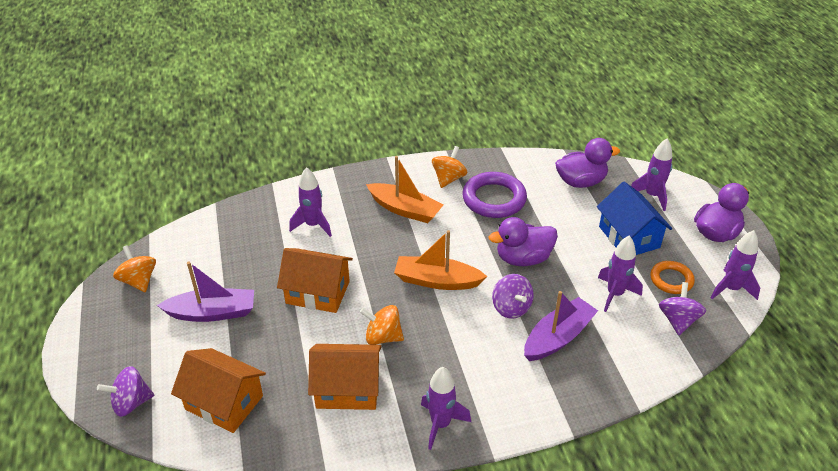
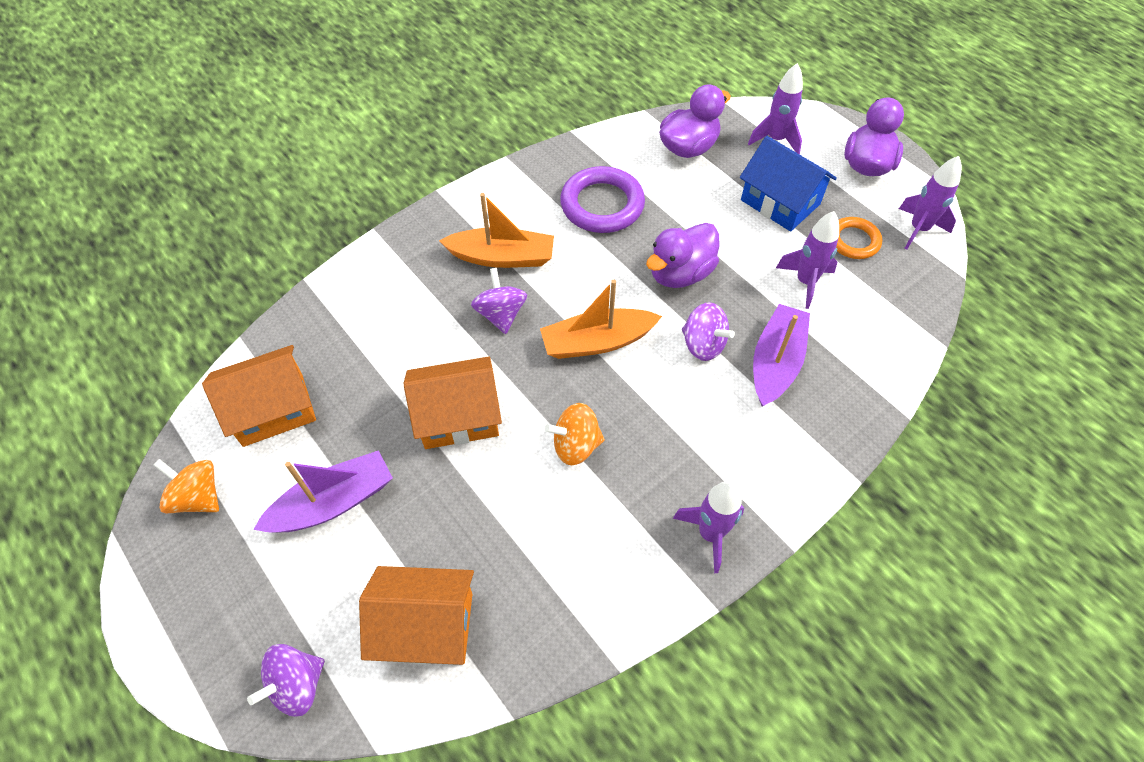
camera: 25 degrees left, 15 degrees up
(313, 225) = (396, 322): purple rocket -> none
(347, 388) = (573, 535): orange house -> orange house (273, 409)
(448, 179) = (532, 195): orange spinning top -> none
(678, 320) = (887, 289): purple spinning top -> purple spinning top (501, 314)

